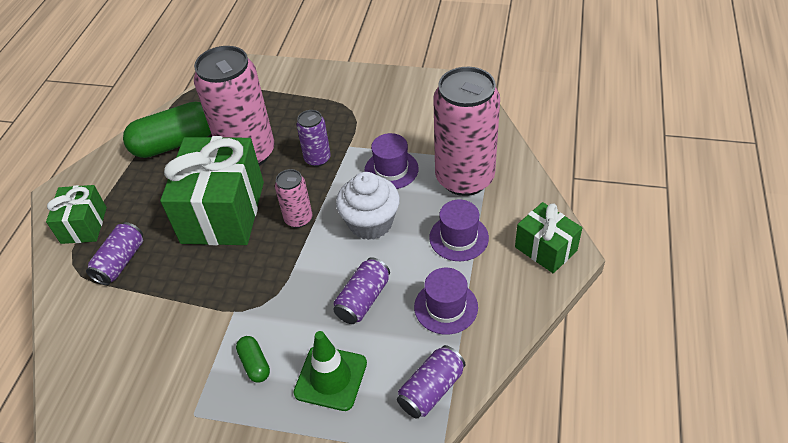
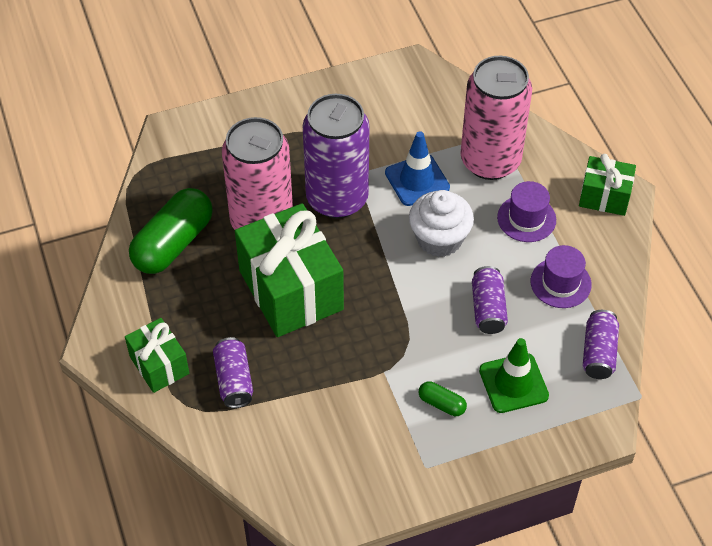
camera: 35 degrees left, 5 degrees up
(298, 219) = (369, 264): pink can -> none
(317, 159) = (337, 199): purple can -> purple can, size x2.09
(391, 169) = (417, 180): purple hat -> blue traffic cone

